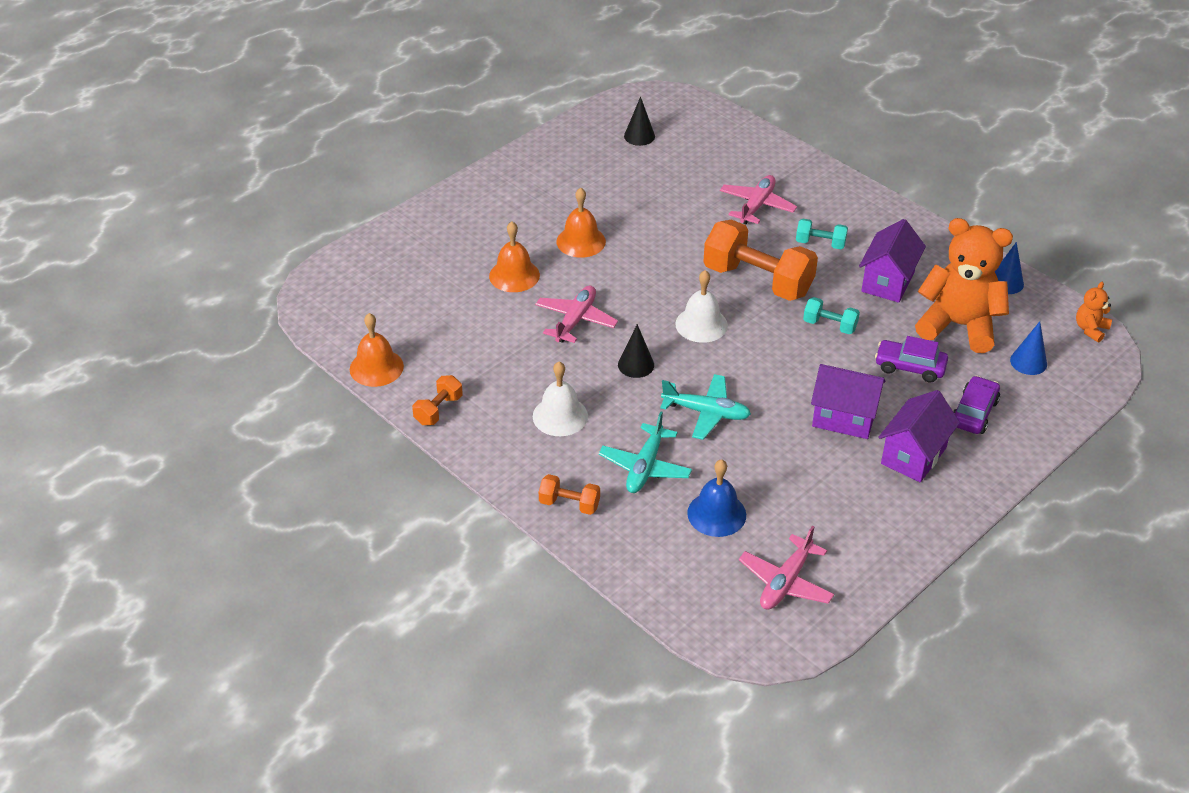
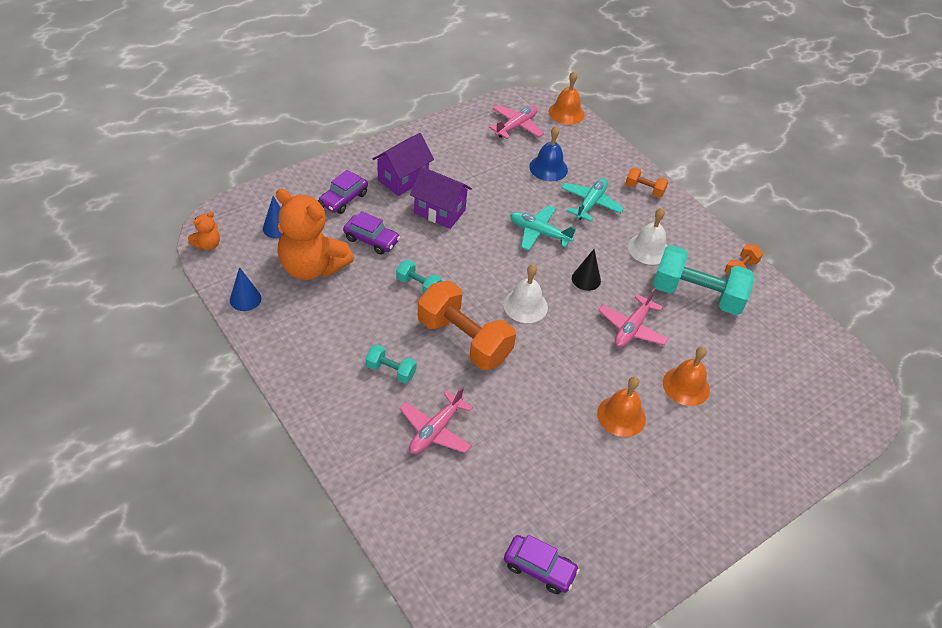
camera: 175 degrees left, 5 degrees up
(376, 367) = (795, 313): orange bell -> orange bell (566, 113)
(498, 368) = (696, 295): none -> turquoise dumbbell
(639, 136) = (539, 568): black cone -> purple car
(888, 282) = (348, 318): purple house -> none

